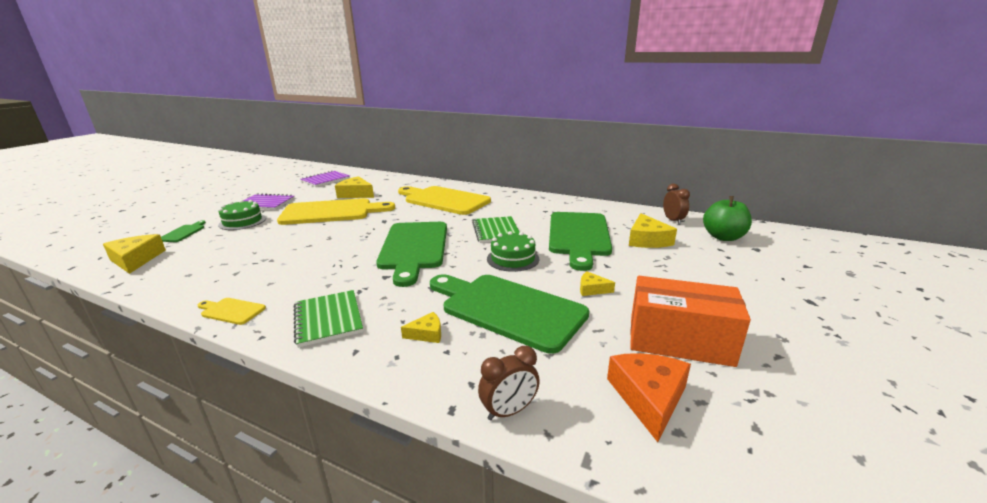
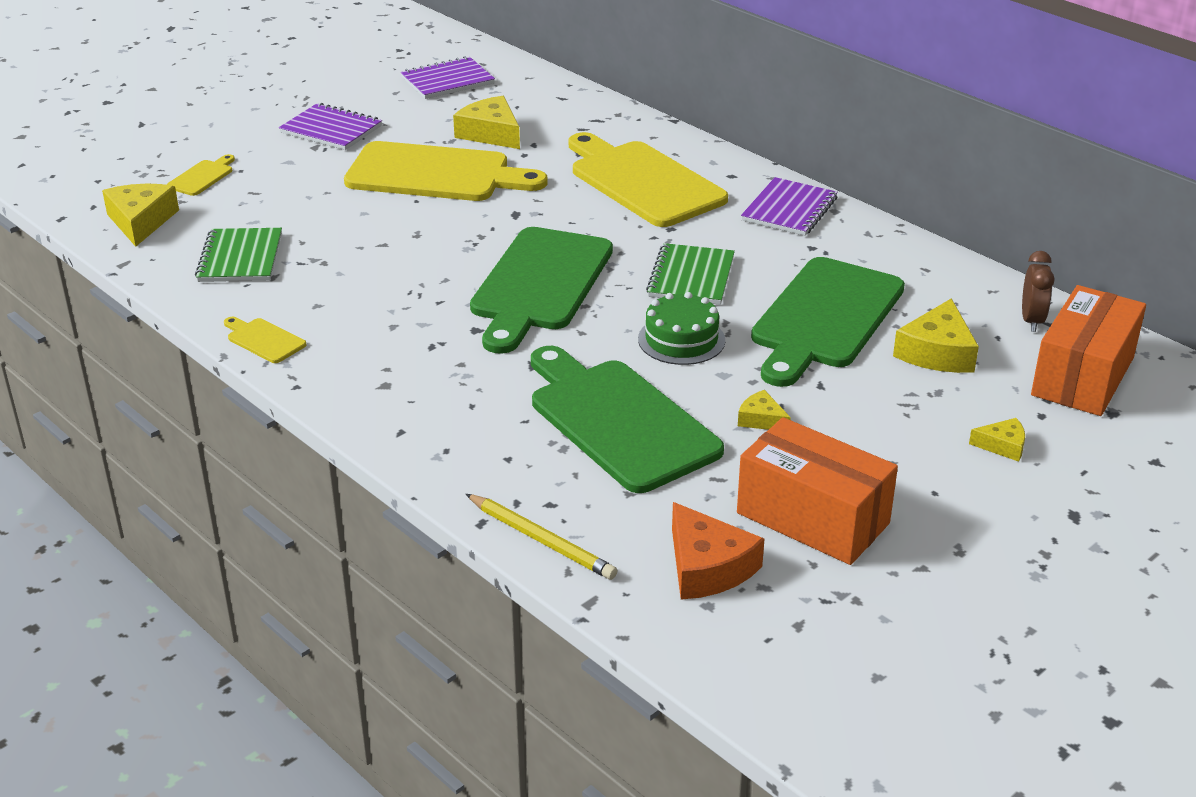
camera: 20 degrees right, 10 degrees up
(183, 232) = (202, 177): green cutting board -> yellow cutting board
(242, 221) = (290, 168): green cake -> none
(328, 319) = (380, 381): green notebook -> green notebook (240, 258)
(427, 334) = (494, 430): yellow cheese -> yellow cheese (1002, 446)
(509, 411) = (541, 540): brown clock -> yellow pencil
(522, 199) = (789, 209): none -> purple notebook
(648, 397) = (707, 567): orange cheese -> orange cheese turned 120 degrees clockwise
(723, 237) = (1082, 376): green apple -> orange box

